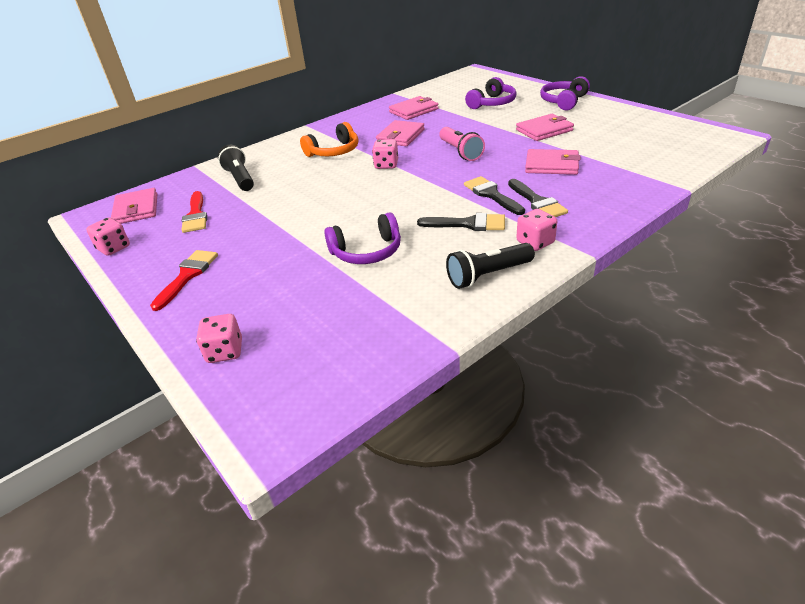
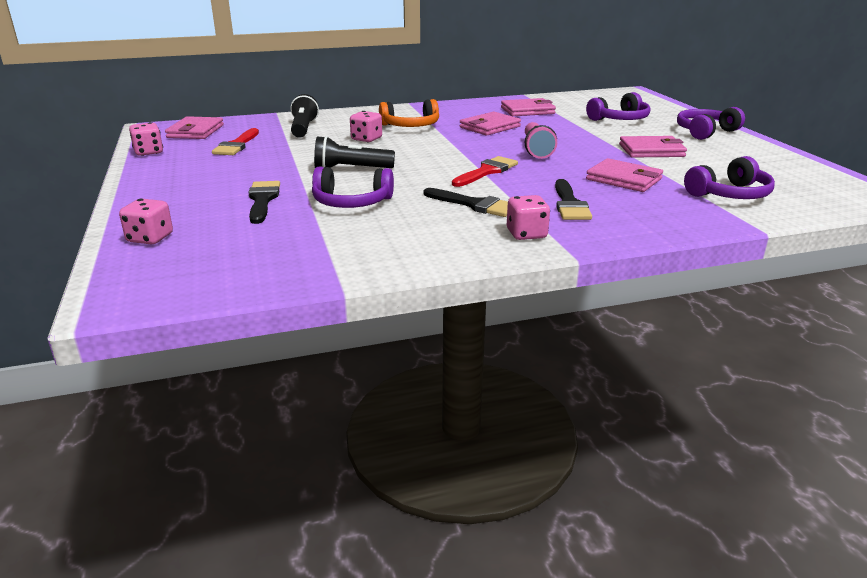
camera: 20 degrees right, 10 degrees down
(187, 276) = (182, 183): red brush -> red brush (487, 171)
(386, 165) = (448, 145): pink dice -> pink dice (366, 139)
(488, 275) = (445, 246): black flashlight -> black flashlight (351, 169)
(491, 195) = (527, 188): black brush -> black brush (263, 200)
(635, 160) = (730, 194): none -> purple headphones

